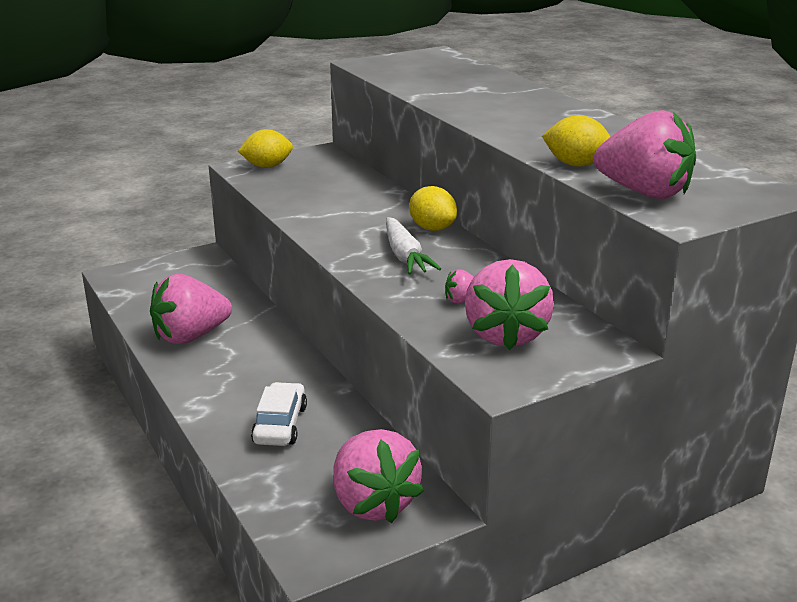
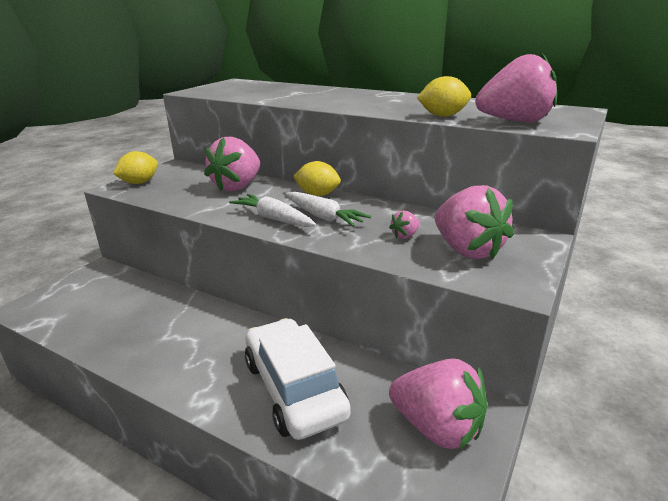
camera: 30 degrees left, 0 degrees up
(190, 336) = (143, 339): pink strawberry -> pink strawberry (237, 186)
(280, 425) = (294, 389): white car -> white car, size x1.71
(353, 244) = (274, 219): none -> white carrot

